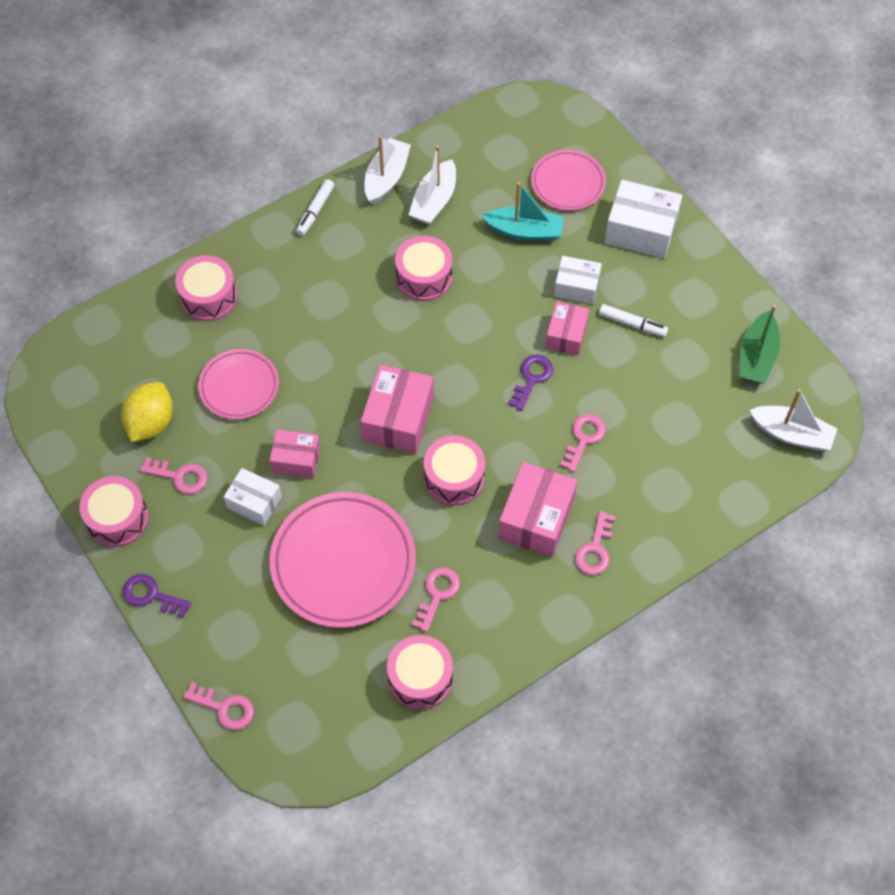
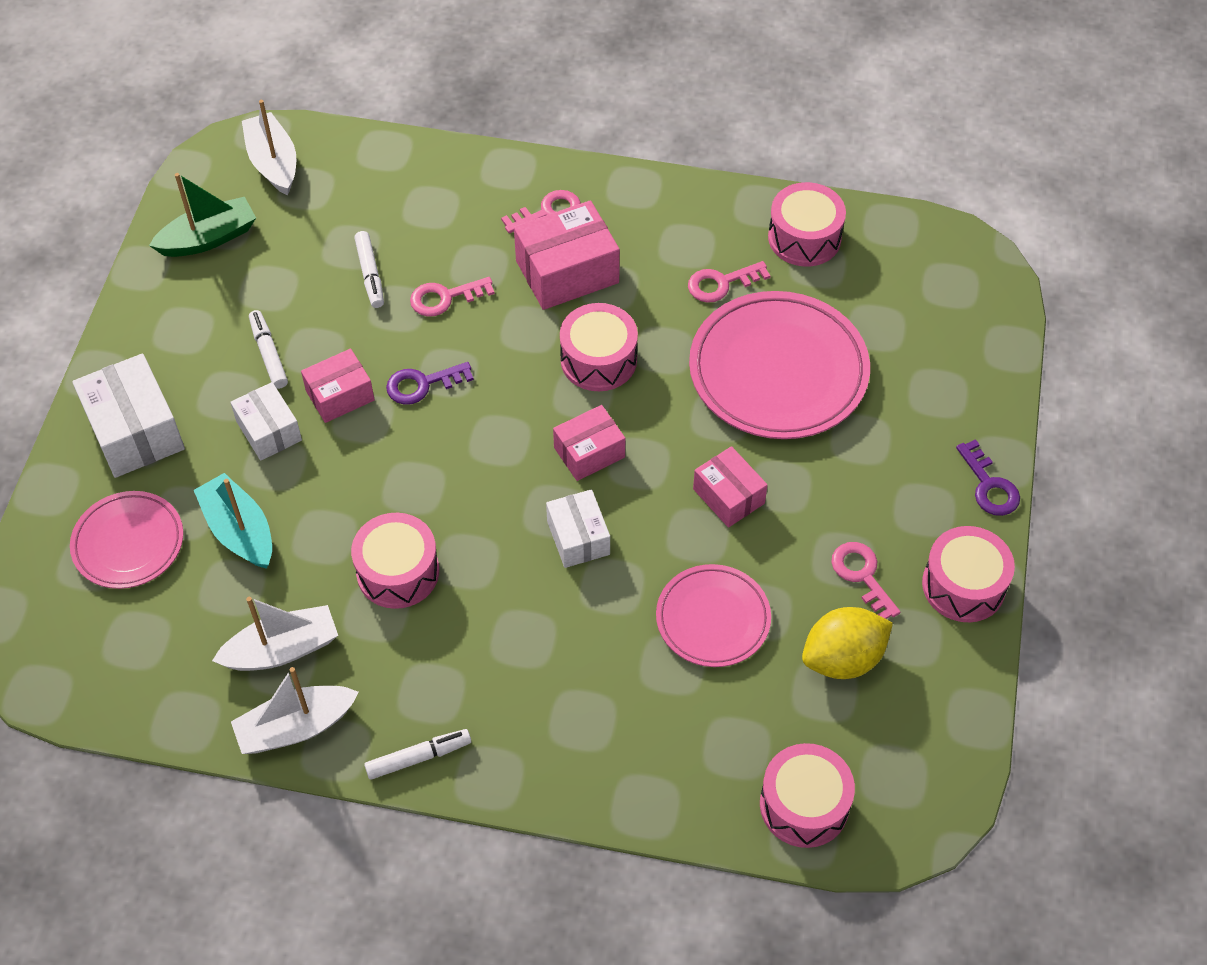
camera: 135 degrees left, 5 degrees down
(209, 297) = (645, 755): pink drum -> pink drum (804, 805)
(224, 708) = (999, 342): pink key -> none
(254, 502) = (809, 490): white box -> white box (578, 538)
(398, 419) = (589, 452): pink box -> pink box, size x0.63
(642, 415) = (370, 274): none -> white marker

